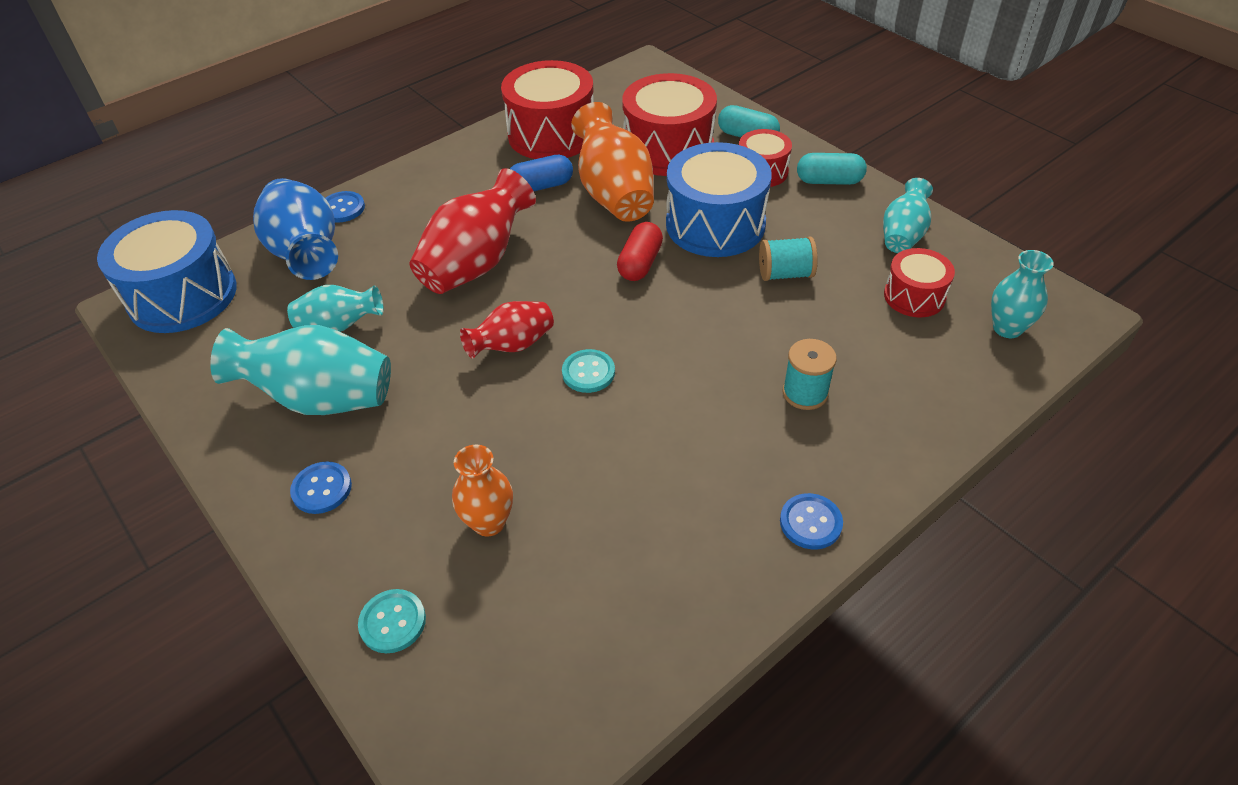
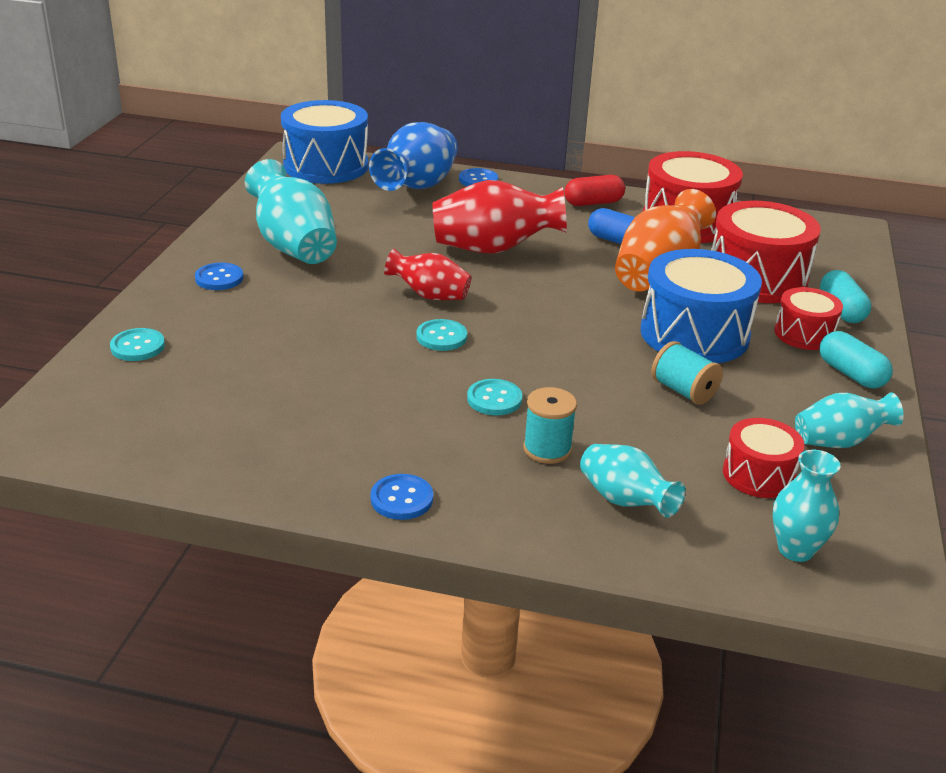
camera: 50 degrees right, 15 degrees down
(339, 326) = (365, 226): turquoise vase -> turquoise vase (625, 501)
(489, 522) = (253, 350): orange vase -> none
(640, 263) = (593, 316): red capsule -> red capsule (593, 203)
(711, 388) = (494, 399): none -> turquoise button

